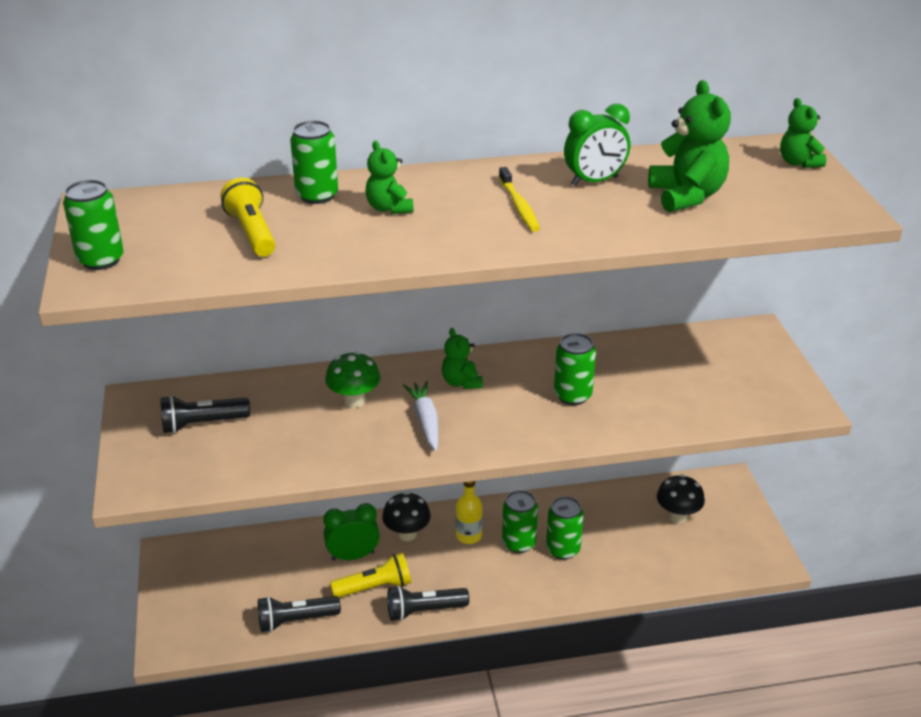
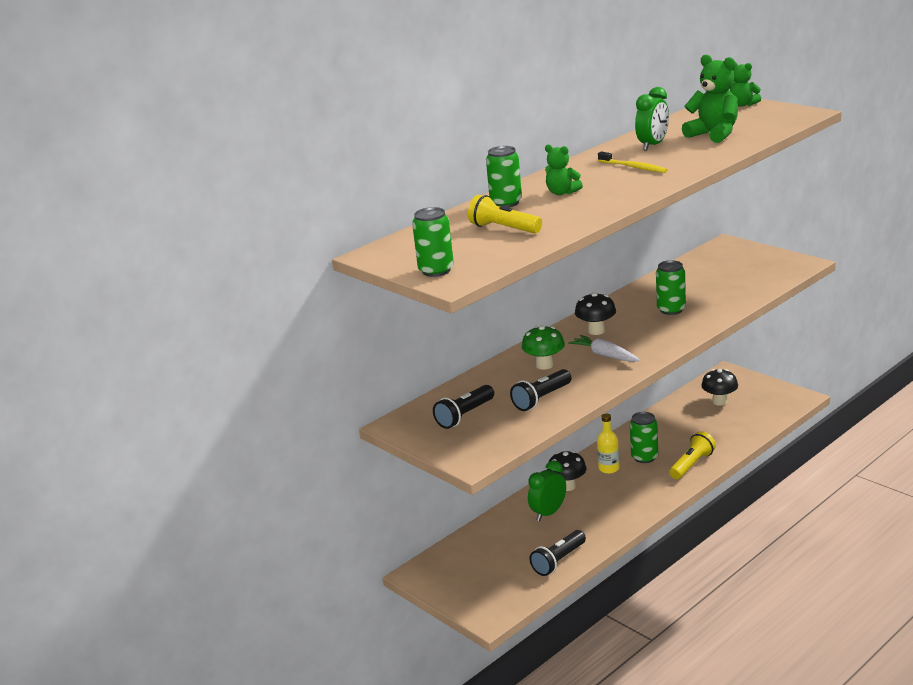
camera: 30 degrees left, 10 degrees down
(375, 587) = (586, 520): yellow flashlight -> yellow flashlight (692, 464)
(424, 611) = (633, 516): black flashlight -> black flashlight (541, 399)
(461, 382) = (596, 331): green teddy bear -> black mushroom
(563, 549) = (675, 447): green can -> none

